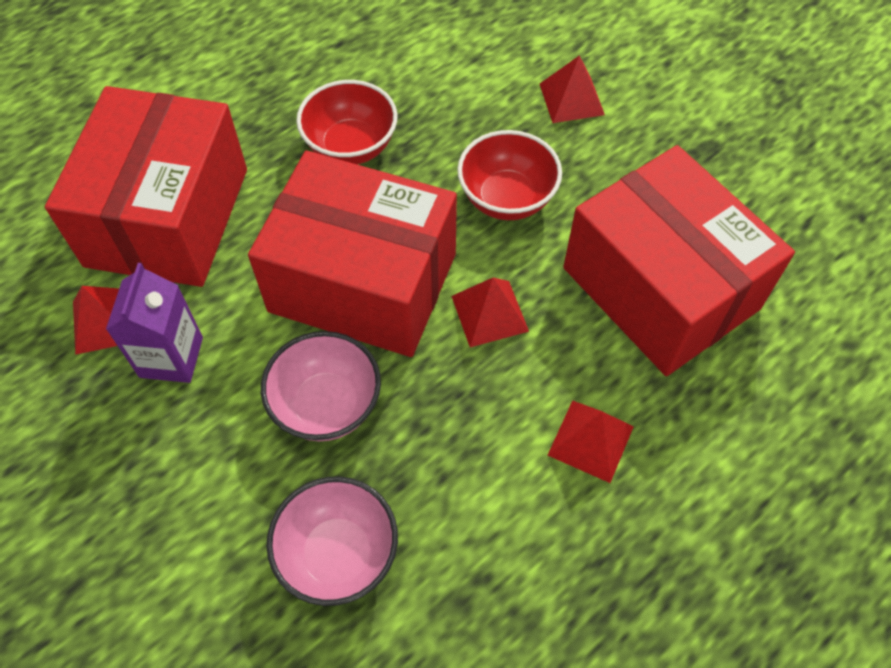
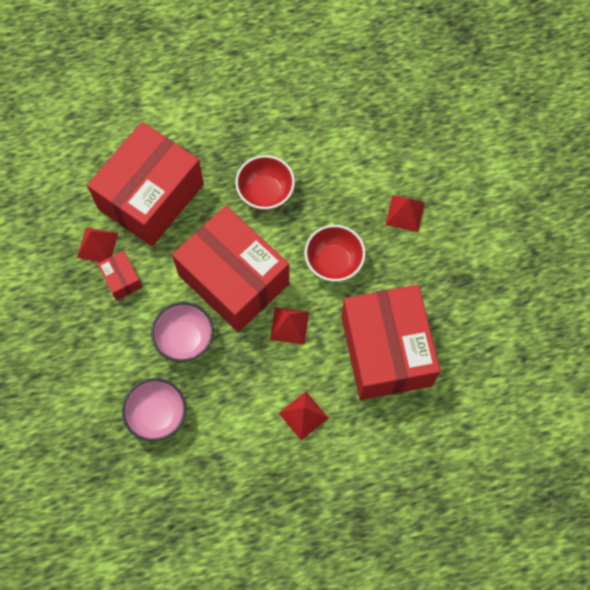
camera: 25 degrees right, 10 degrees up
(171, 357) = (121, 279): purple carton -> red box

